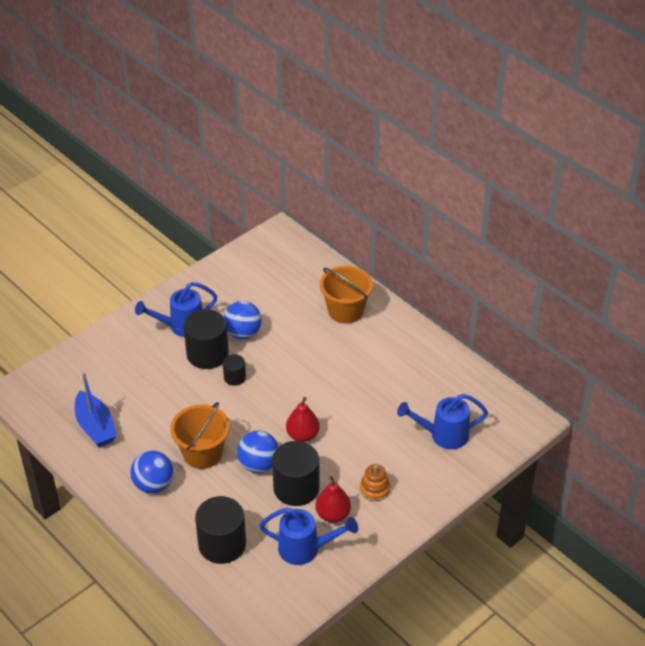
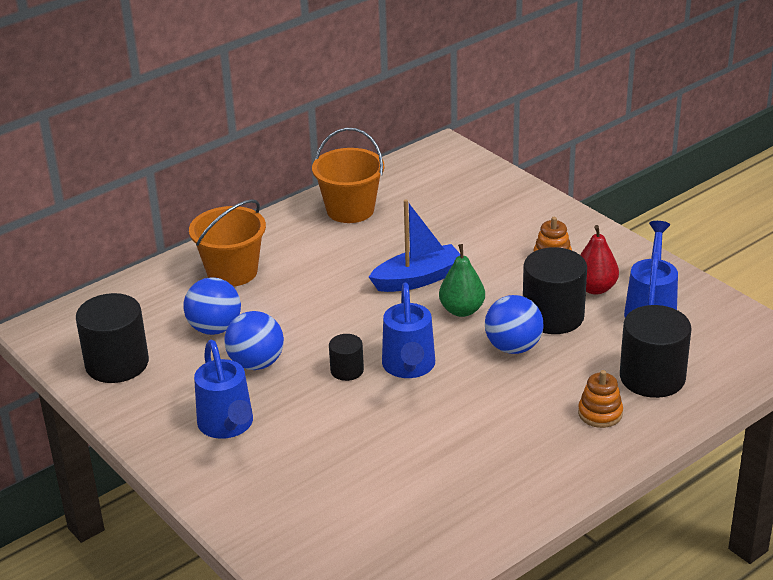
camera: 85 degrees left, 10 degrees down
(95, 427) = (435, 512): blue boat -> blue boat (418, 279)
(153, 485) = (552, 444): blue ball -> blue ball (215, 328)
(183, 512) = (600, 413): none -> orange stacking toy
(202, 453) = (493, 398): orange bucket -> orange bucket (350, 210)
(207, 354) = (294, 398): black cylinder -> black cylinder (117, 364)
(302, 435) = (462, 310): red pear -> green pear
(443, 435) = (466, 206): blue watering can -> blue watering can (409, 367)

